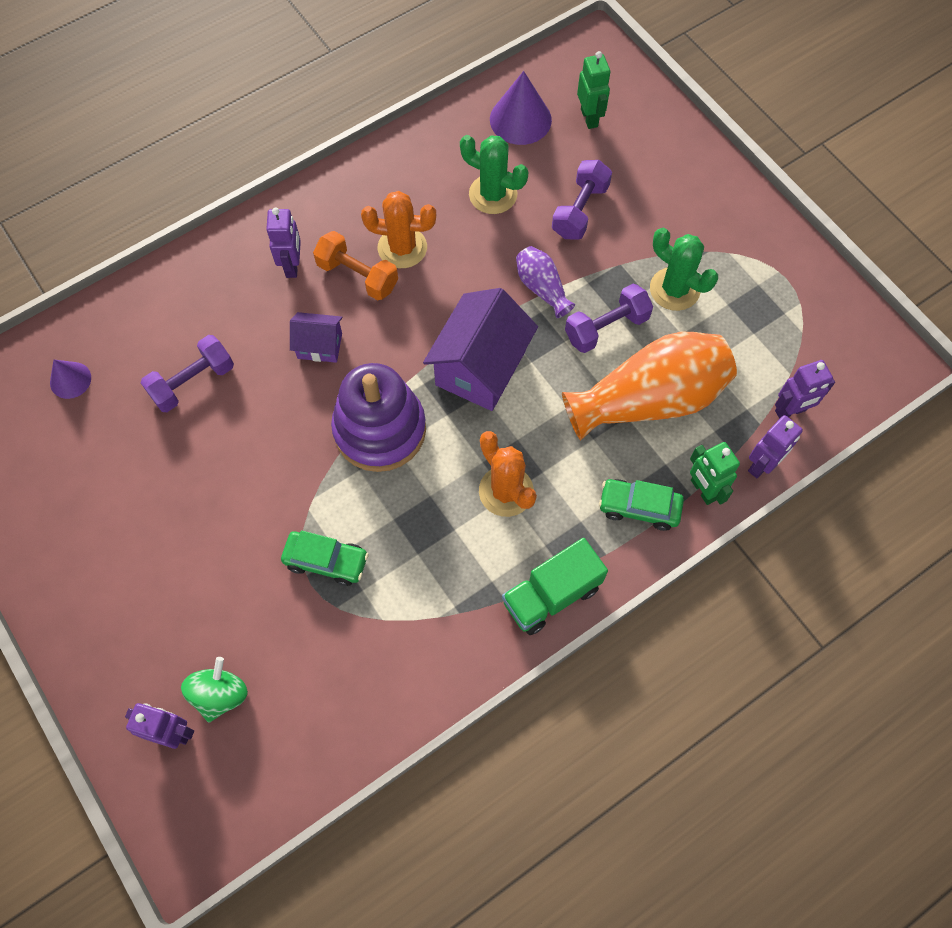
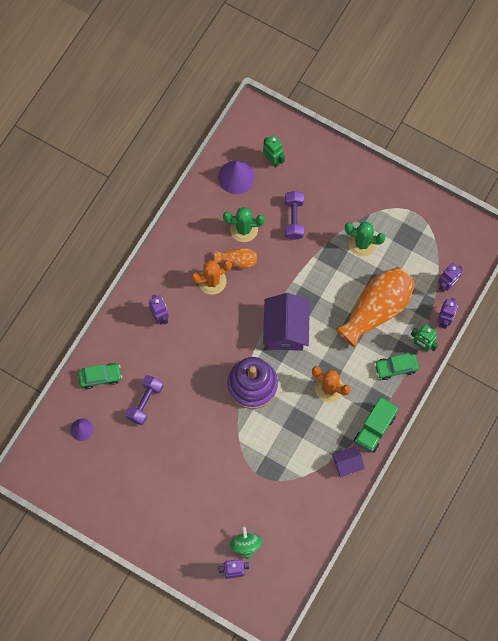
camera: 25 degrees left, 5 degrees up
(319, 346) = (198, 354): purple house -> purple house (347, 464)
(326, 561) = (261, 461): green car -> green car (100, 377)
(357, 276) = (197, 307): orange dumbbell -> none
(458, 234) = (237, 261): none -> orange vase
(542, 288) = (295, 272): purple vase -> none
(606, 328) = (338, 280): purple dumbbell -> none

